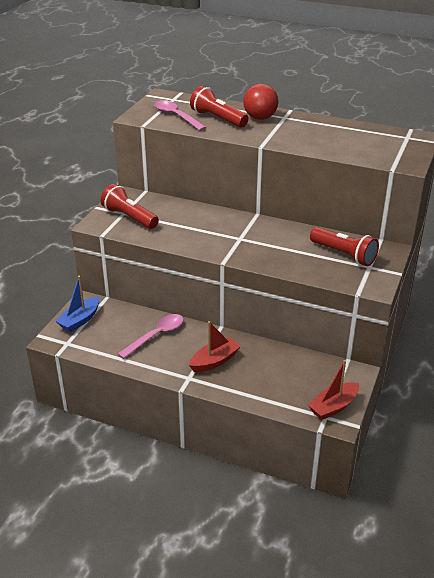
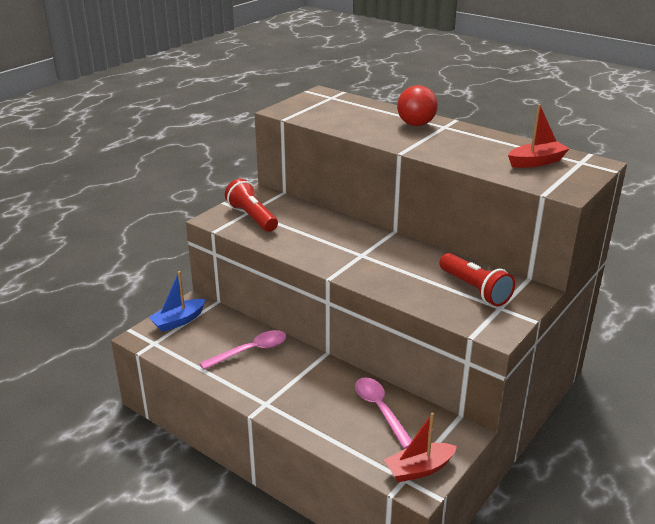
camera: 15 degrees right, 5 degrees down
(176, 116) = (324, 114): pink spoon -> pink spoon (380, 410)
(214, 361) = (302, 390): red boat -> red boat (536, 162)
(218, 119) = (368, 121): red flashlight -> none

